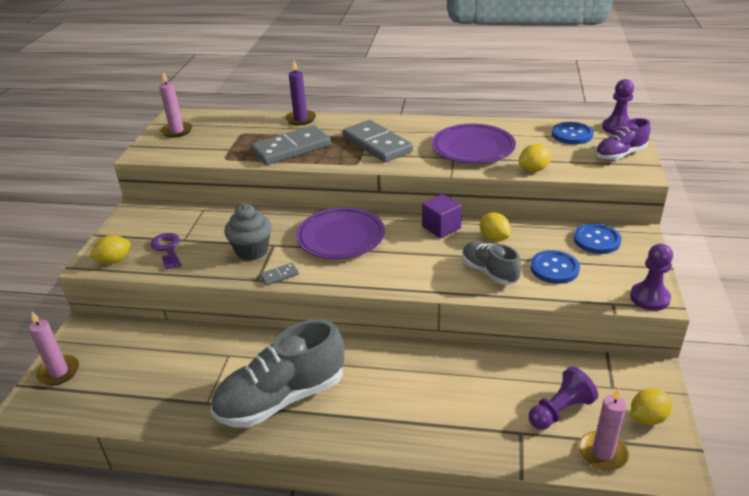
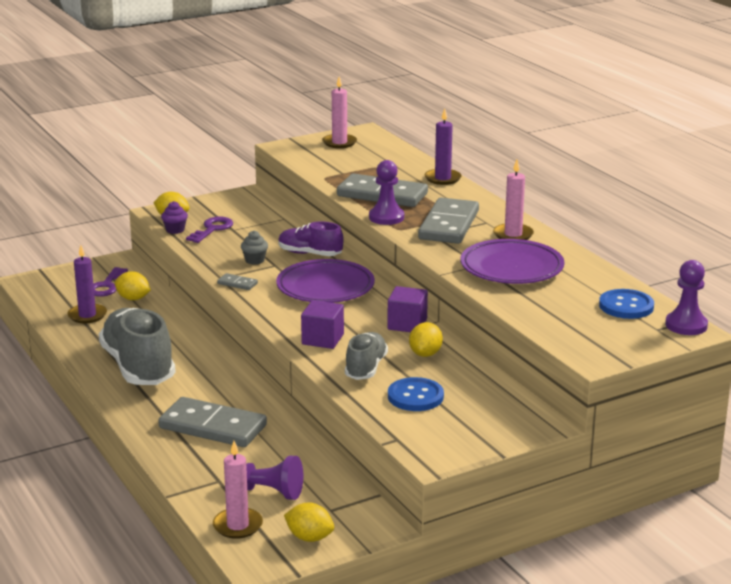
camera: 50 degrees right, 10 degrees down
(59, 372) = (67, 276): pink candle -> pink candle (513, 235)
(114, 355) = (106, 286): none -> purple key
(138, 268) = (175, 230): none -> purple cupcake
(150, 391) = (87, 315): none -> purple candle
(252, 251) = (255, 260): grey cupcake -> grey cupcake, size x0.57
(281, 398) = (138, 367): grey shoe -> grey shoe turned 45 degrees clockwise
(423, 273) = (322, 339): none -> purple cube
(429, 397) = (213, 427): none -> grey domino
(534, 169) = (514, 307): yellow lemon -> yellow lemon (133, 298)
(596, 240) = (498, 405): blue button -> none
(620, 154) = (620, 341): purple shoe -> purple shoe (310, 254)
(649, 298) = (431, 455): purple pawn -> purple pawn (386, 217)

